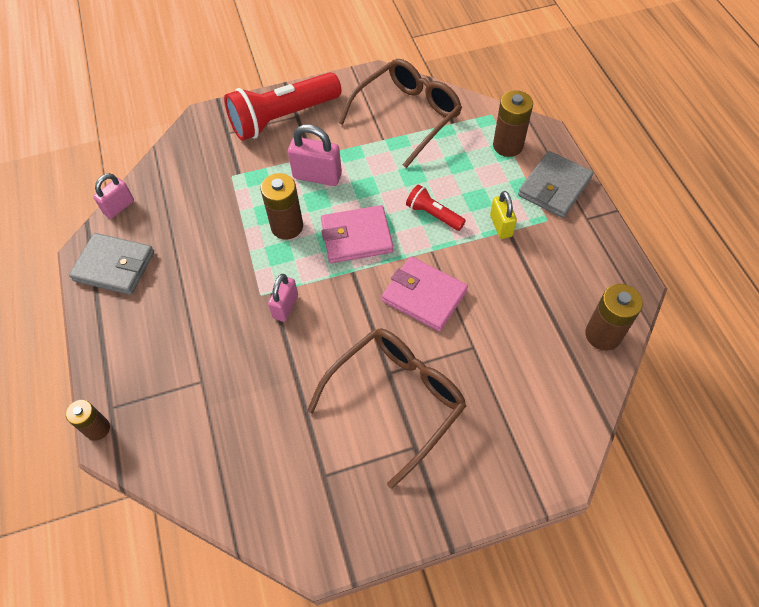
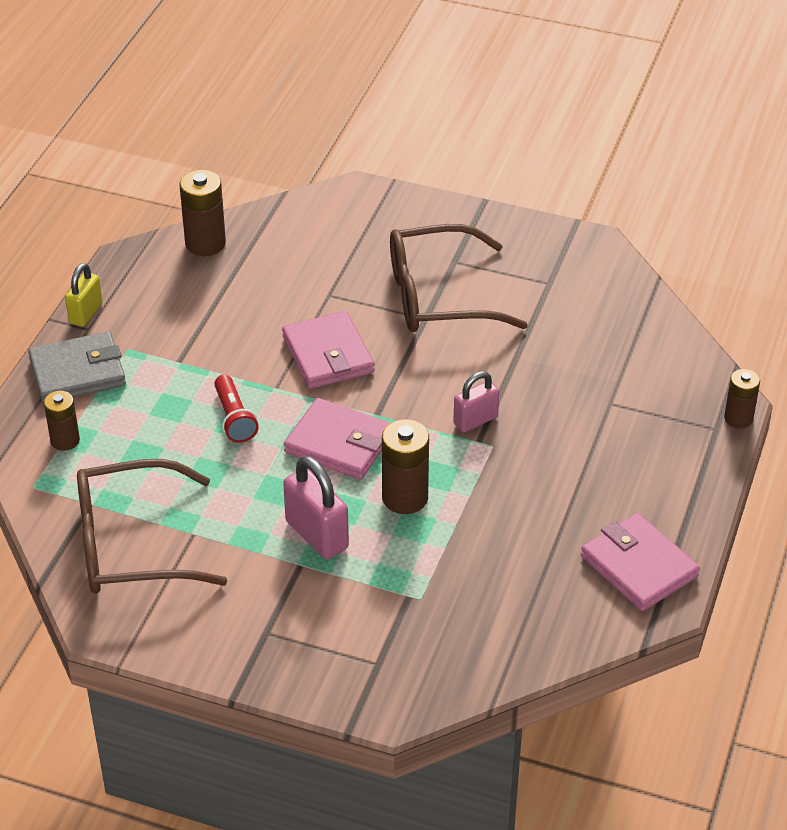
camera: 145 degrees left, 15 degrees down
(114, 266) = (638, 566): grey wallet -> pink wallet
(119, 207) = (592, 639): pink padlock -> none
(282, 118) = (287, 641): red flashlight -> none
(501, 226) = (179, 369): yellow padlock -> yellow padlock (86, 313)
(508, 145) = (65, 440): brown battery -> brown battery, size x0.65

